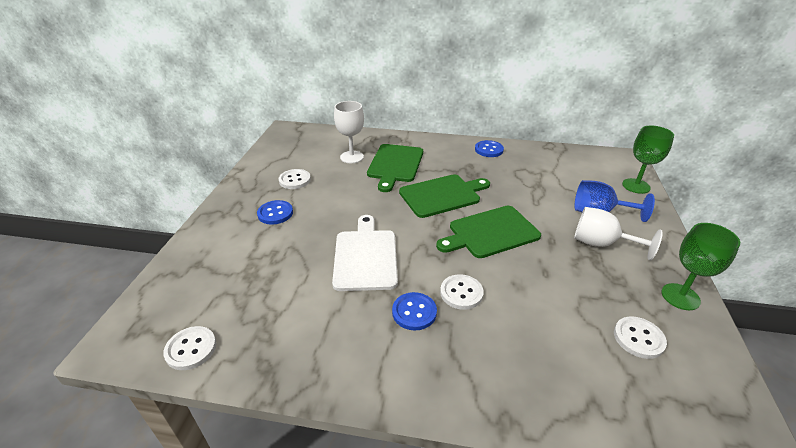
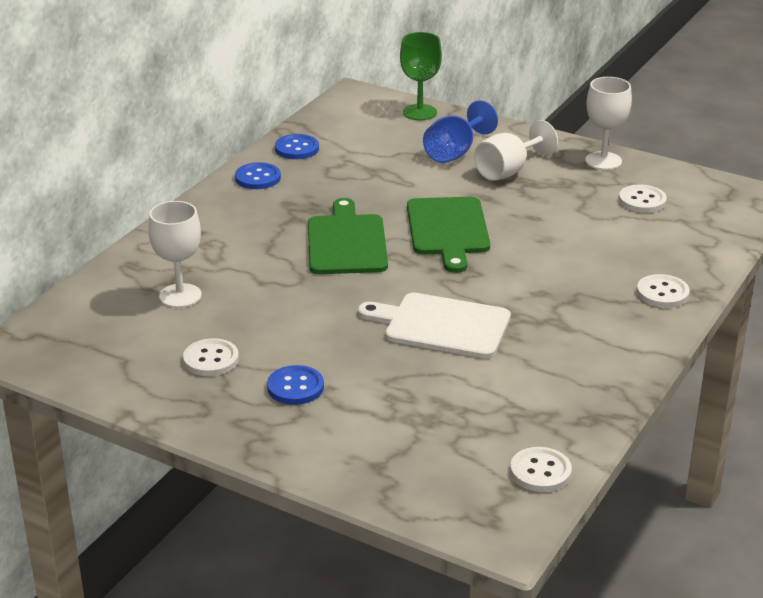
camera: 70 degrees left, 5 degrees down
(395, 165) = (237, 262): green cutting board -> none
(414, 312) = (553, 311): blue button -> blue button (297, 148)
(461, 293) = (539, 275): white button -> white button (662, 293)
(680, 297) = (603, 161): green goblet -> white goblet

